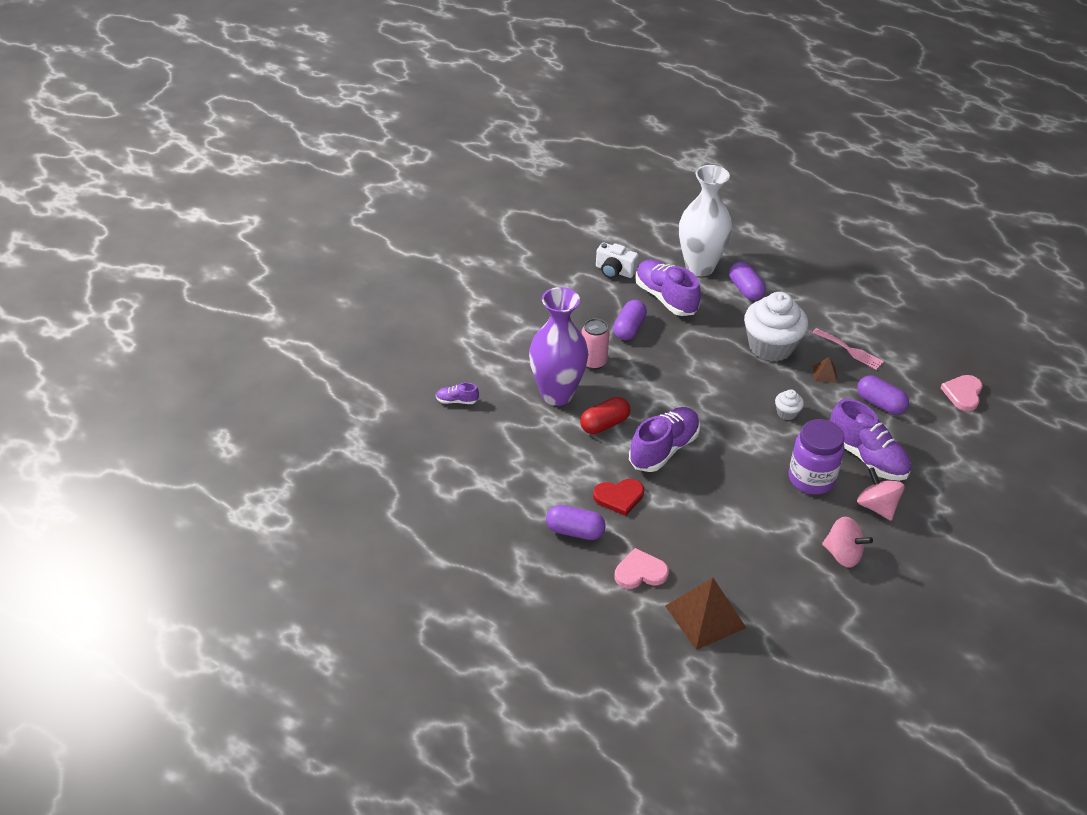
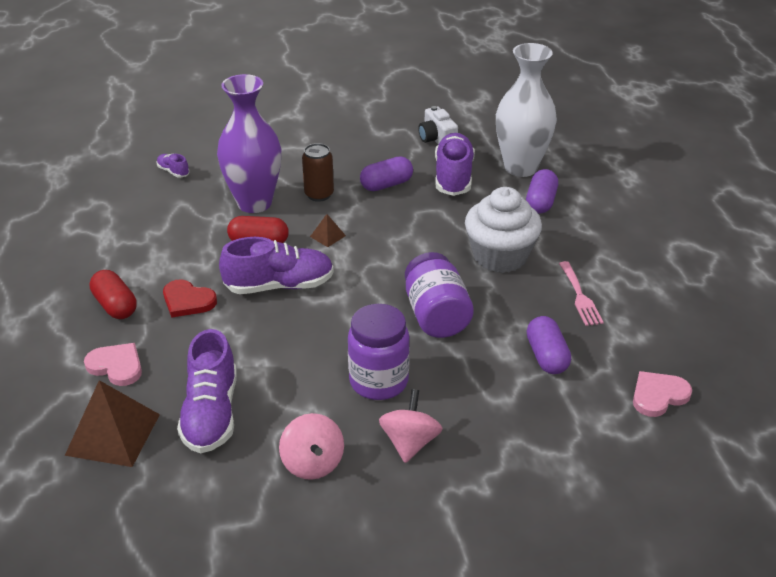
camera: 40 degrees right, 5 degrees down
(575, 531) = (115, 306): purple capsule -> red capsule
(593, 362) = (319, 194): pink can -> brown can
(787, 413) = (436, 315): white cupcake -> purple jar
(825, 374) = (523, 303): brown pyramid -> brown pyramid (328, 236)
(866, 457) = (463, 394): purple shoe -> purple shoe (211, 413)

